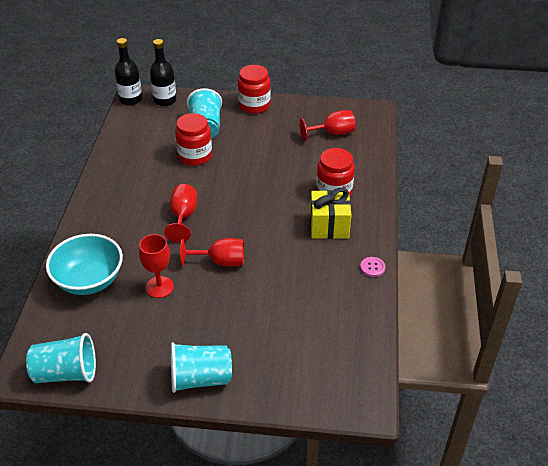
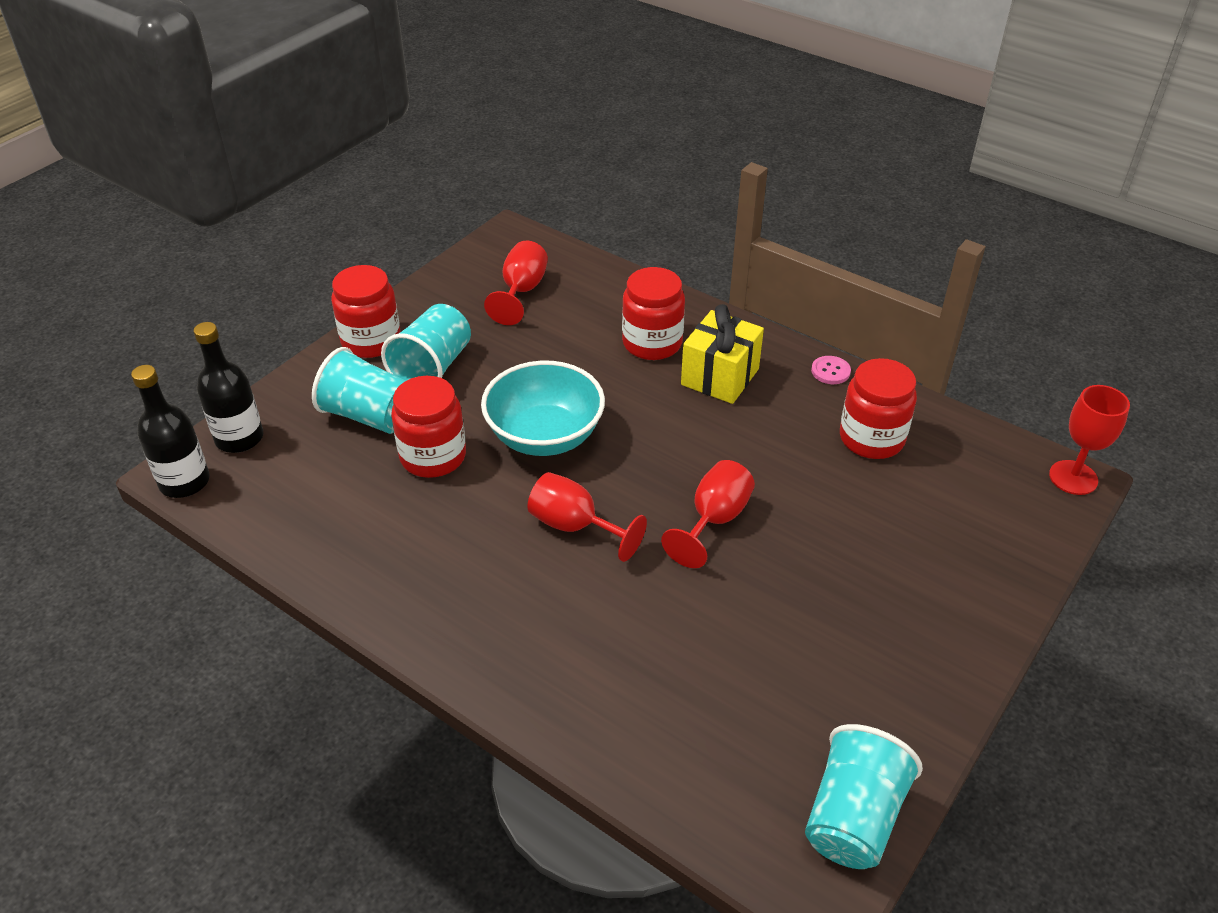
camera: 60 degrees left, 0 degrees up
(89, 280) = (643, 710): turquoise bowl -> turquoise bowl (545, 436)
(159, 287) = (723, 616): red goblet -> red goblet (1073, 477)
(200, 378) = (949, 635): turquoise cup -> turquoise cup (432, 368)
(329, 302) = (871, 438): none -> red jar

